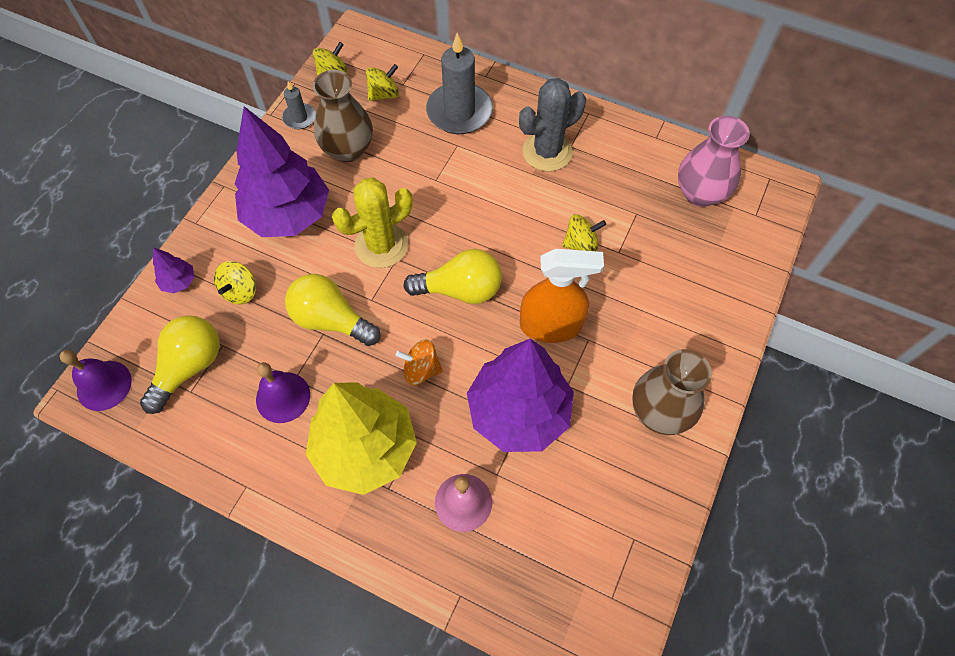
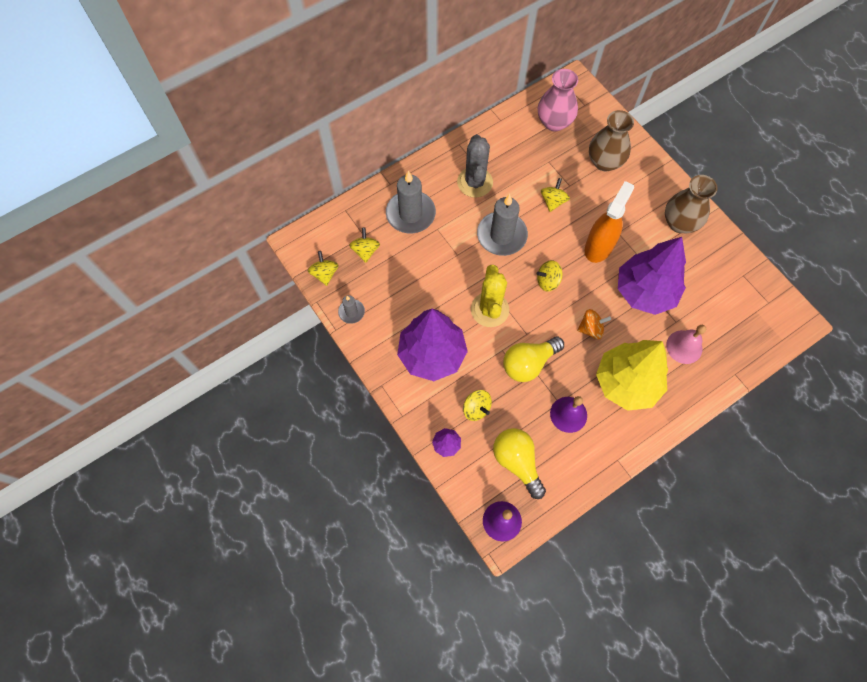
camera: 60 degrees left, 5 degrees up
(348, 149) = (399, 294): brown vase -> brown vase (604, 162)
(421, 370) = (591, 329): orange spinning top -> orange spinning top turned 135 degrees counterclockwise
(460, 289) = (548, 281): yellow light bulb -> yellow spinning top
(492, 212) = (501, 235): none -> grey candle

